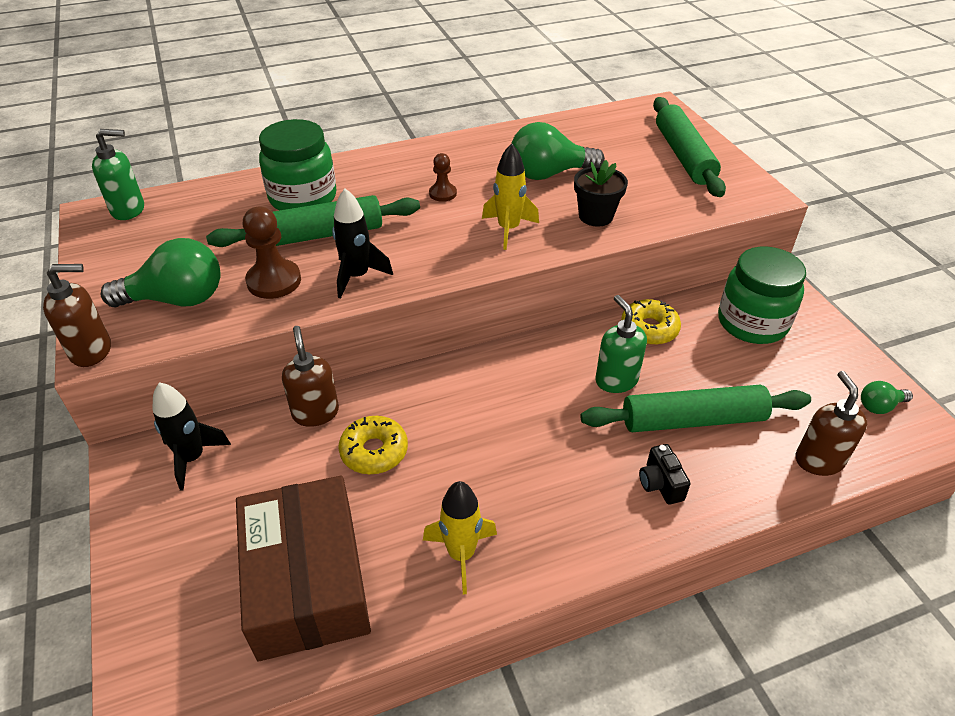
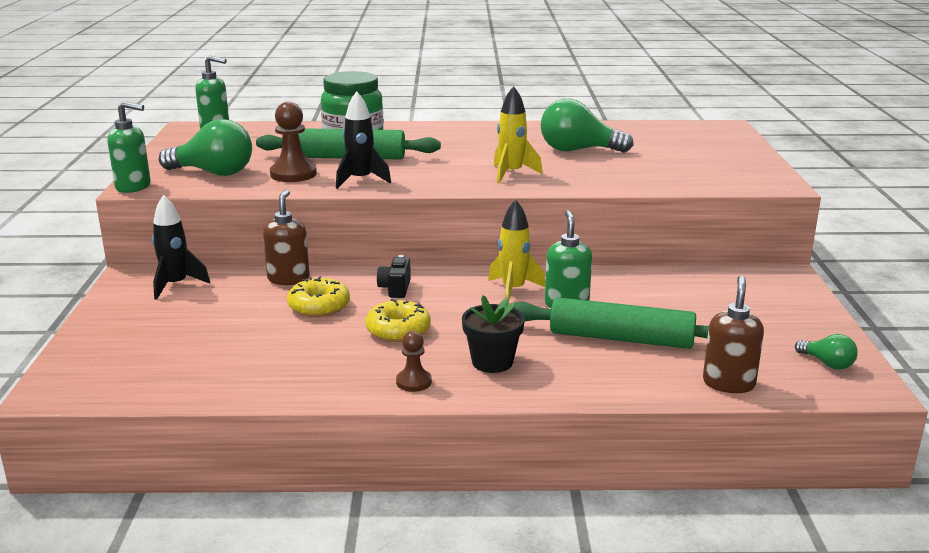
camera: 20 degrees right, 20 degrees down
(92, 351) = (134, 187): brown soap dispenser -> green soap dispenser
(307, 580) = (212, 360): brown box -> none
(443, 193) = (472, 150): brown pawn -> brown pawn (413, 382)
(461, 554) = (345, 371): yellow rocket -> yellow rocket (513, 290)
(596, 216) = (598, 177): black flower pot -> black flower pot (492, 362)
(649, 329) = (625, 281): yellow donut -> yellow donut (398, 330)
(660, 484) = (556, 368): black camera -> black camera (395, 289)
(683, 156) = (720, 155): green rolling pin -> none
(752, 323) = (735, 293): green jar -> none
(879, 406) = (827, 363): green light bulb -> green light bulb turned 135 degrees counterclockwise

